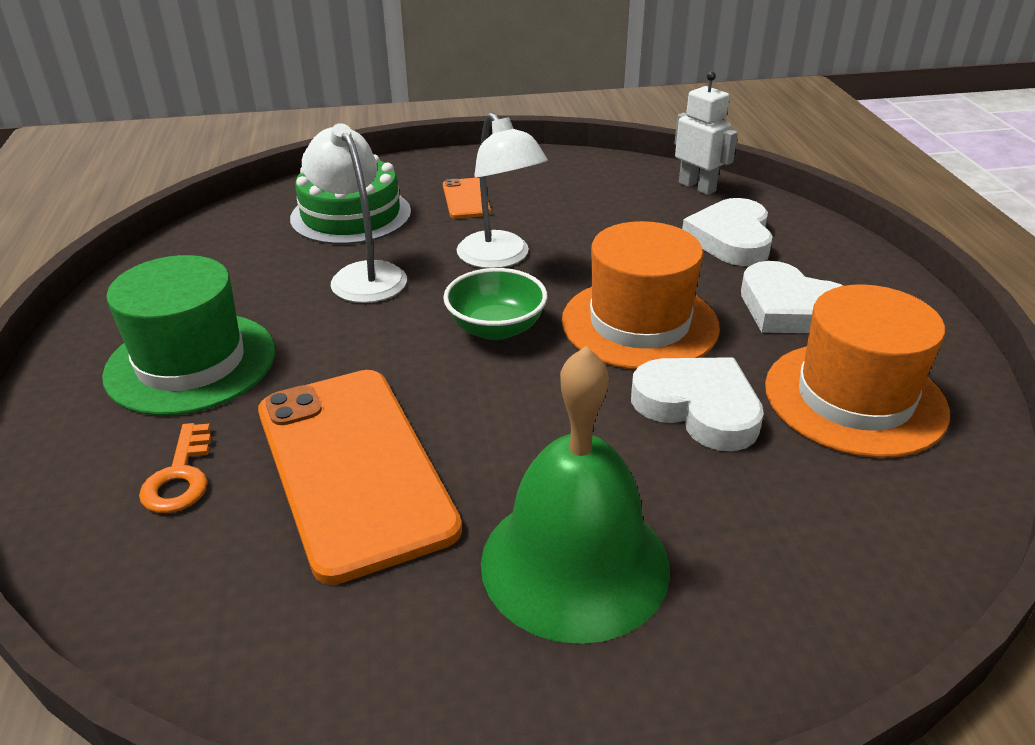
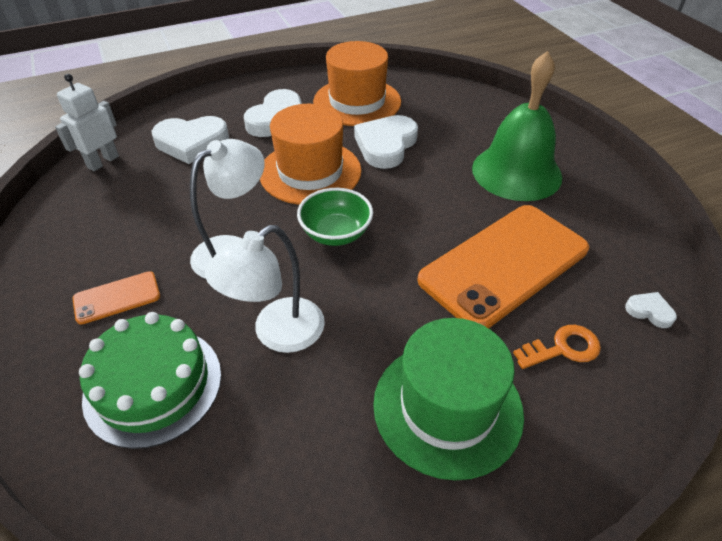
camera: 105 degrees left, 10 degrees up
(156, 606) = (649, 311): none -> white heart

